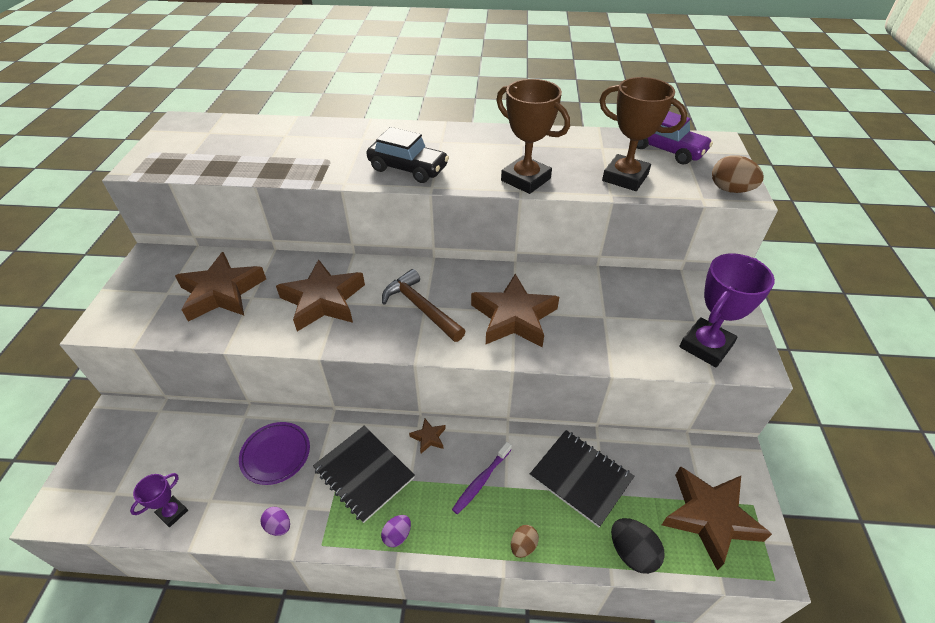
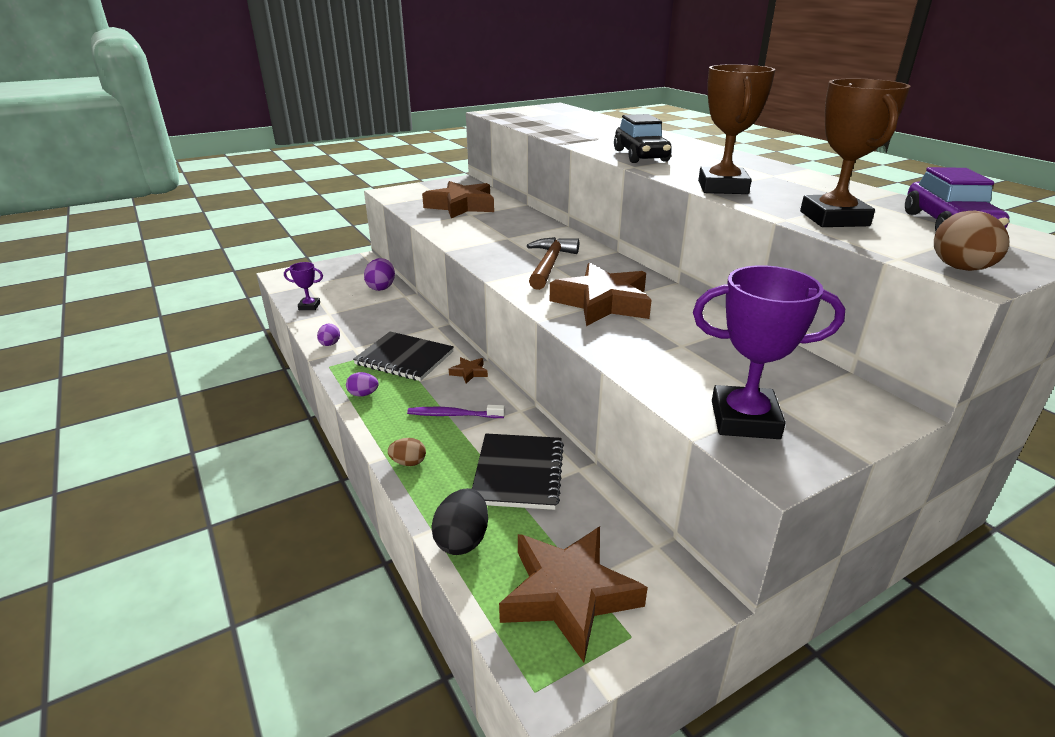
camera: 55 degrees right, 15 degrees down
(204, 427) = (381, 287): none -> purple egg
(276, 454) = (385, 319): purple plate -> none
(323, 300) = (502, 233): brown star -> none
(364, 473) = (404, 358): black notebook -> black notebook turned 75 degrees counterclockwise

